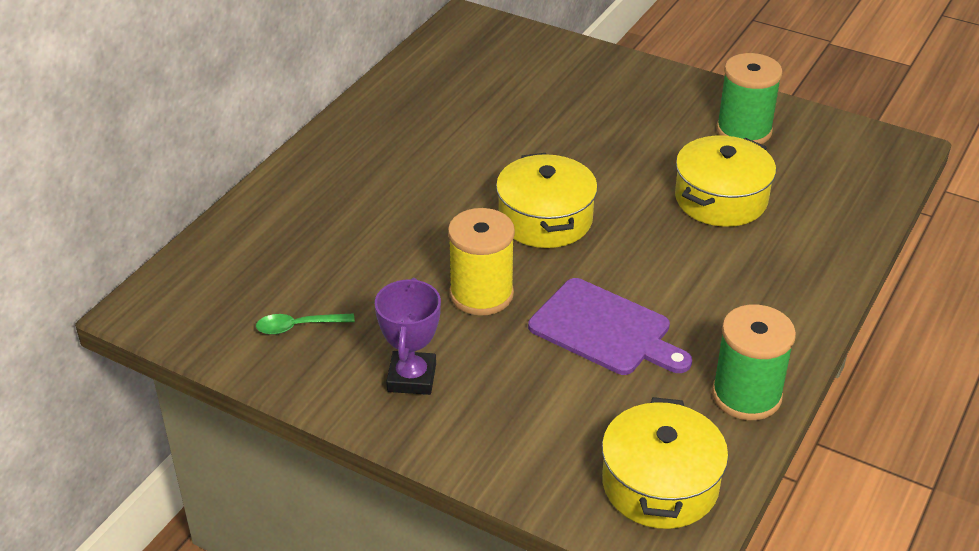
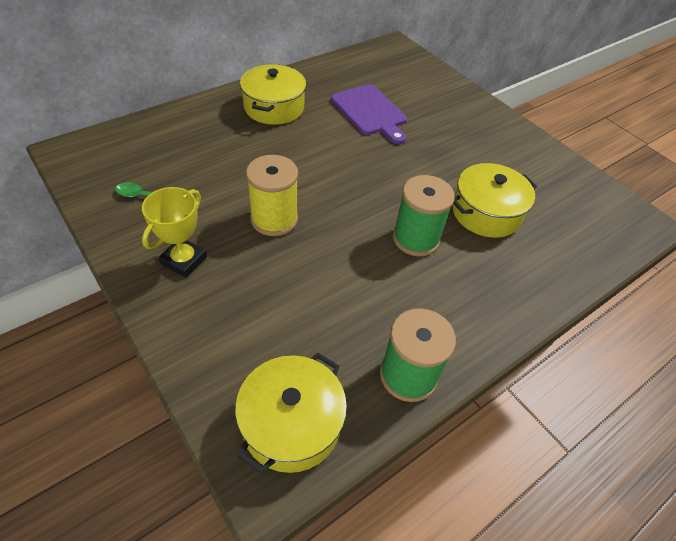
camera: 20 degrees right, 10 degrees up
(412, 378) = (184, 260): purple trophy -> yellow trophy
(545, 219) = (354, 183): yellow pot -> yellow pot (274, 107)
(605, 329) = (339, 278): purple cutting board -> purple cutting board (370, 112)
(743, 131) = (533, 171): green spool -> green spool (416, 239)

